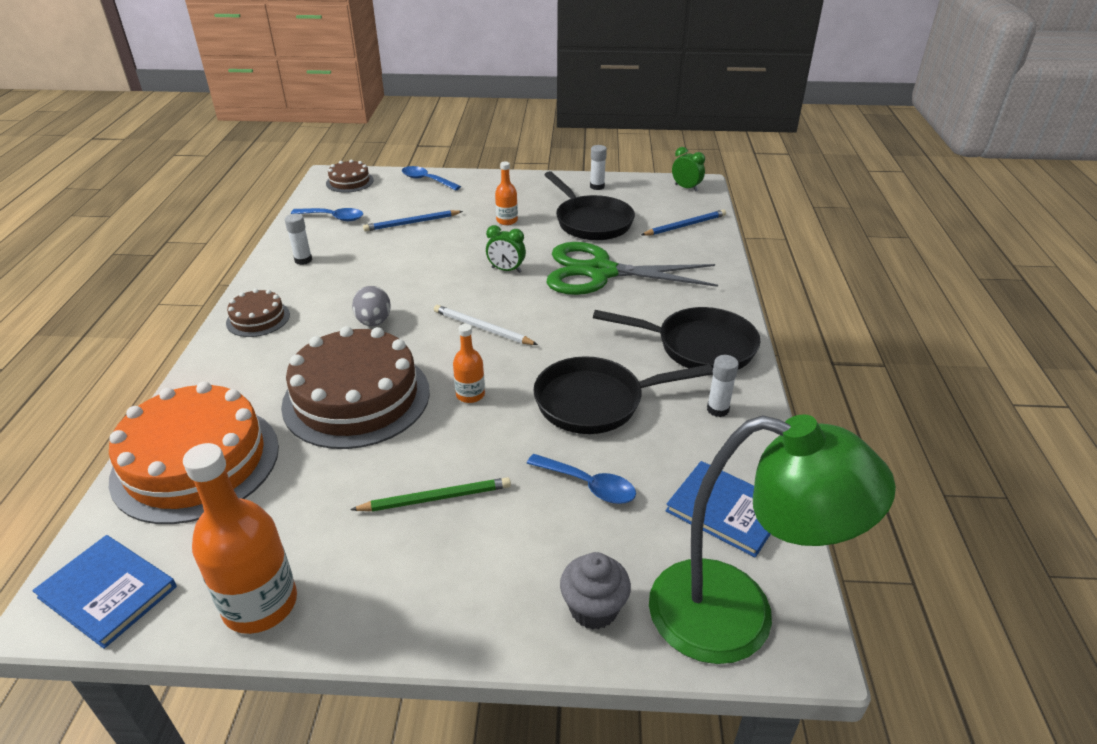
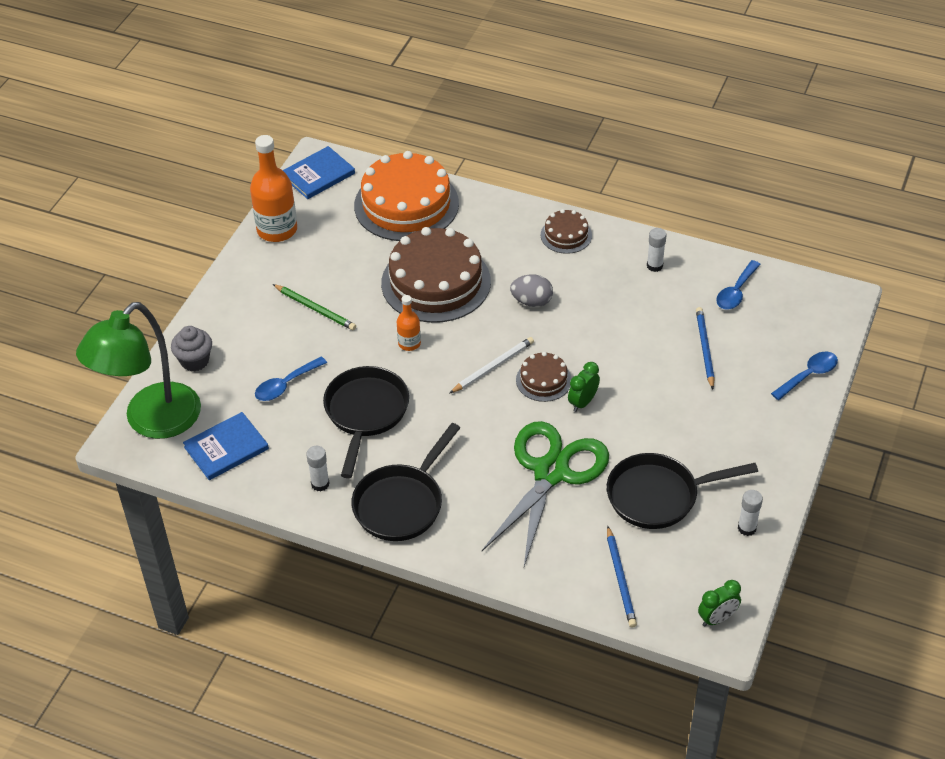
camera: 110 degrees right, 10 degrees up
(349, 182) = (822, 311): brown cake -> brown cake (543, 380)
(436, 498) = (315, 309): green pencil -> green pencil turned 60 degrees counterclockwise
(507, 221) = (685, 424): orange bottle -> none

